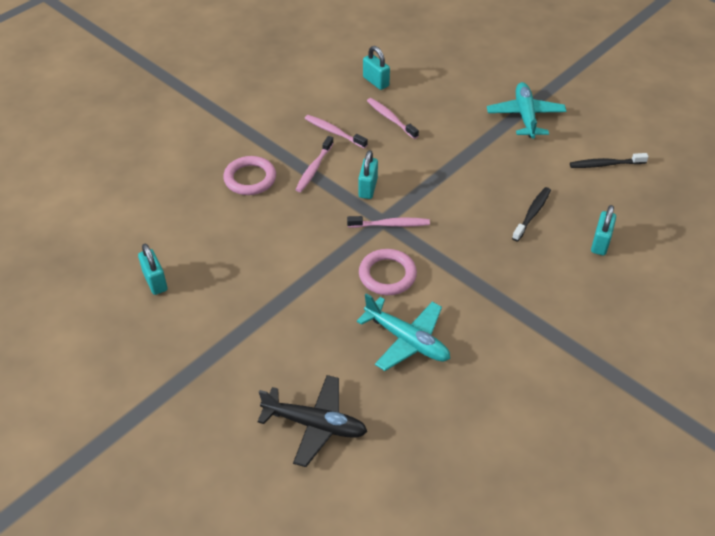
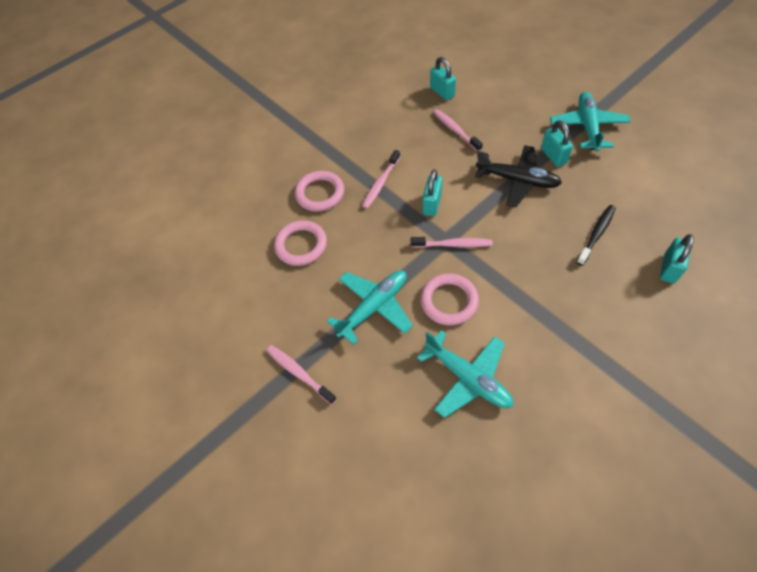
camera: 10 degrees right, 10 degrees up
(155, 281) = (224, 303): turquoise padlock -> turquoise padlock (553, 156)
(233, 227) = (301, 245): none -> pink ring
(312, 281) = (374, 307): none -> turquoise plane
(315, 424) = (371, 476): black plane -> black plane (517, 180)
(334, 132) = (401, 145): pink toothbrush -> pink toothbrush (299, 373)
(606, 164) = (671, 179): black toothbrush -> none

